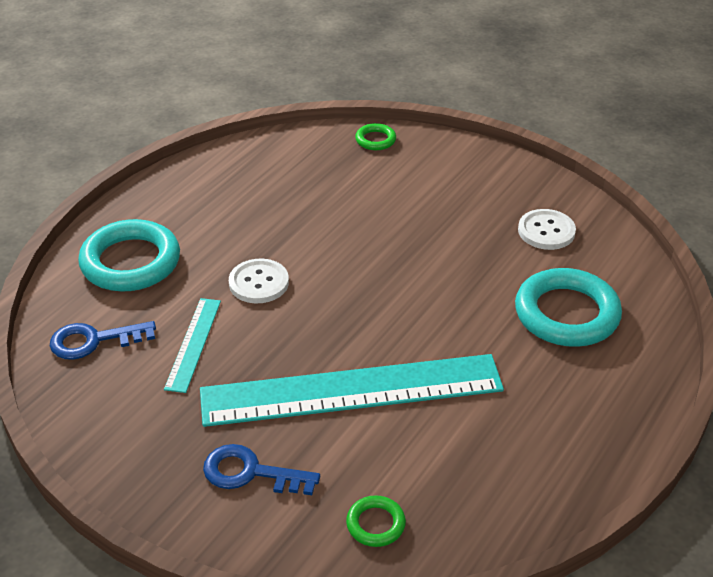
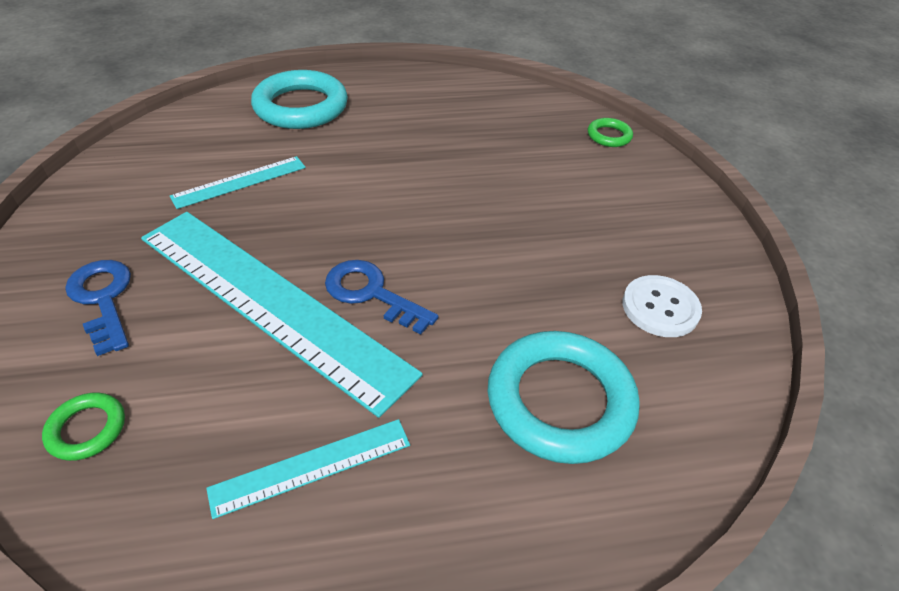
camera: 45 degrees right, 5 degrees up
(94, 341) = (196, 137): blue key -> blue key (371, 293)
(259, 283) = (350, 174): white button -> none
(509, 436) = (311, 466): none -> turquoise ruler

